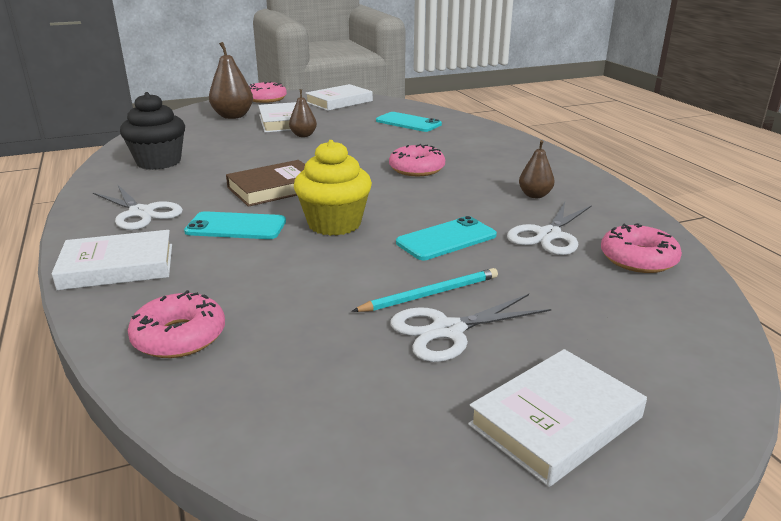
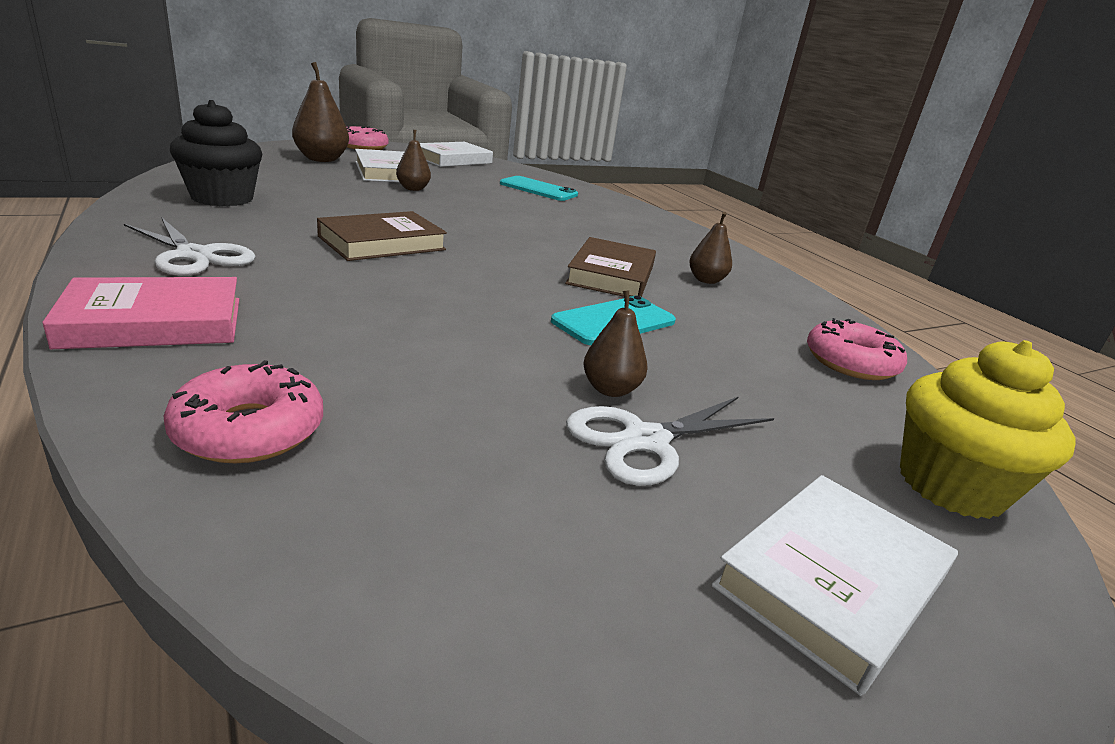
camera: 10 degrees left, 0 degrees up
(117, 266) = (154, 322): white book -> pink book
(236, 226) = (332, 284): turquoise phone -> none
(334, 224) = (466, 292): yellow cupcake -> yellow cupcake (950, 486)
(416, 169) = (559, 238): pink donut -> none
(430, 294) = (610, 389): turquoise pencil -> brown pear
(454, 198) = (611, 275): none -> brown book
(549, 235) = (737, 327): white scissors -> none

